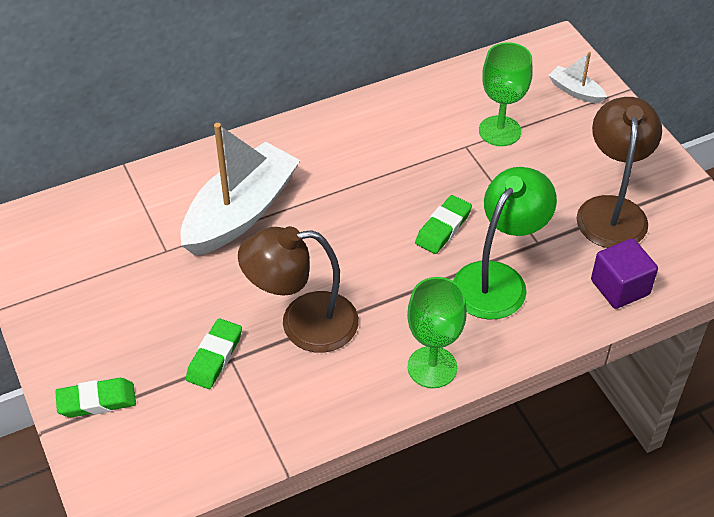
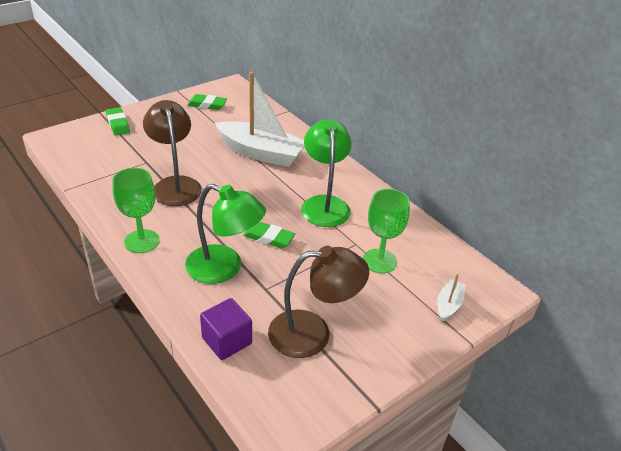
camera: 75 degrees right, 10 degrees down
(214, 357) = (148, 156): green eraser -> green eraser (207, 105)
(381, 161) = (324, 204): none -> green lamp

